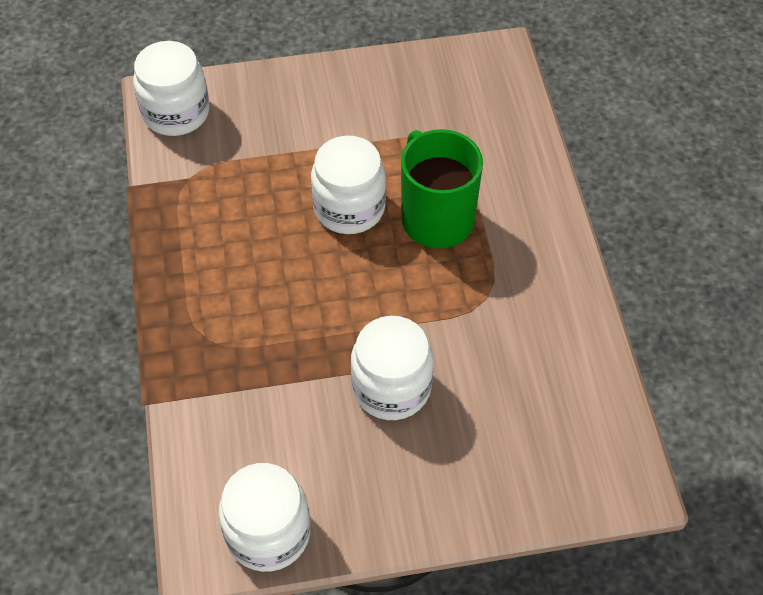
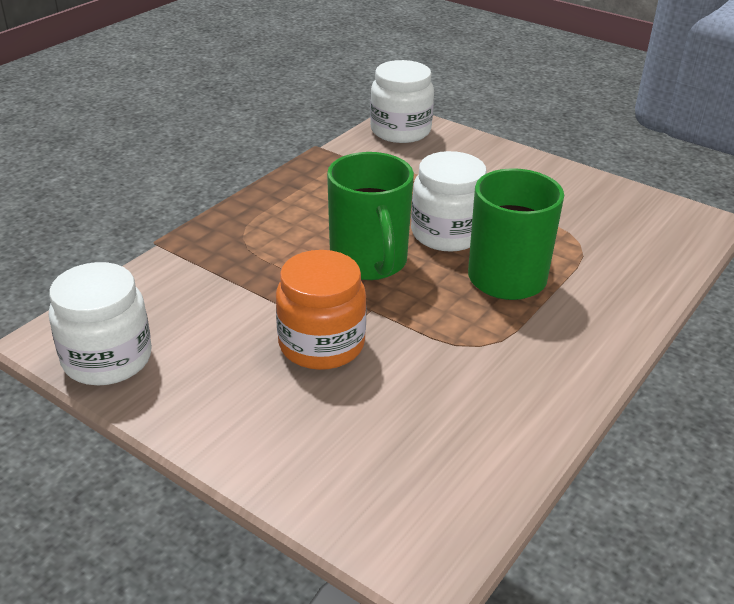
camera: 45 degrees right, 20 degrees down
(330, 283) = (369, 262): none -> green mug
(391, 387) = (321, 344): white jar -> orange jar

